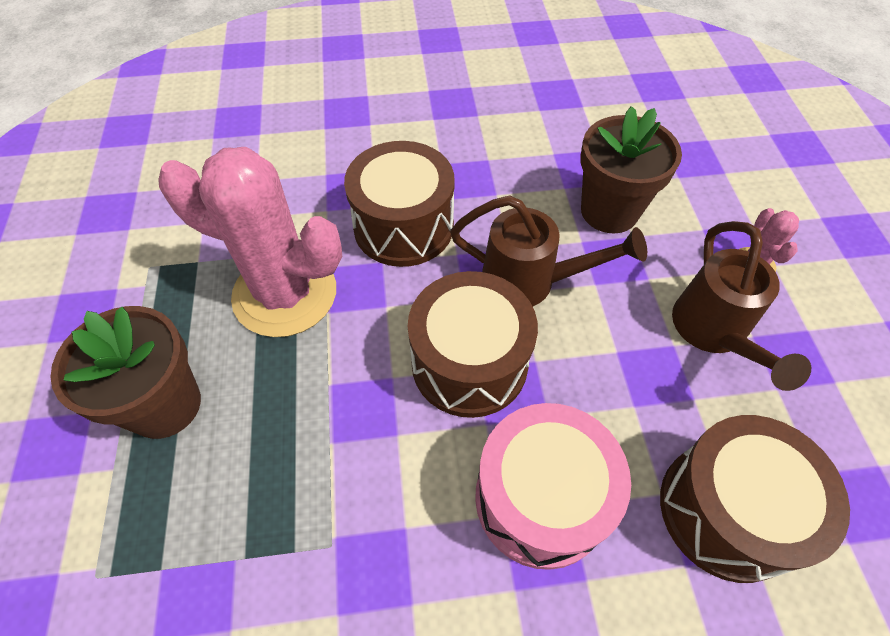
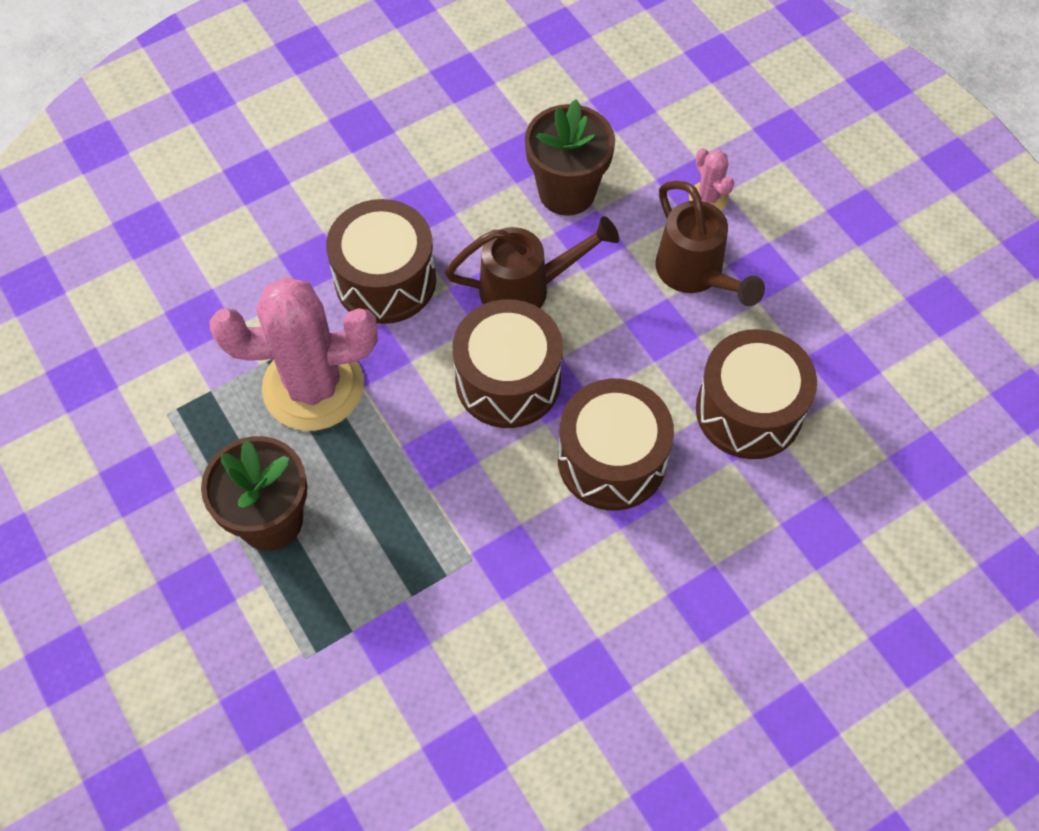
camera: 25 degrees left, 5 degrees up
(541, 498) = (612, 460): pink drum -> brown drum

